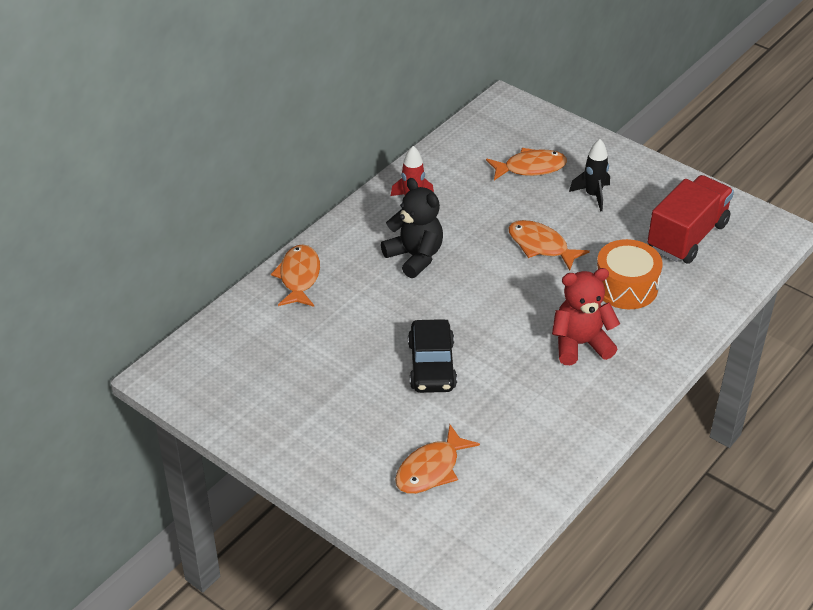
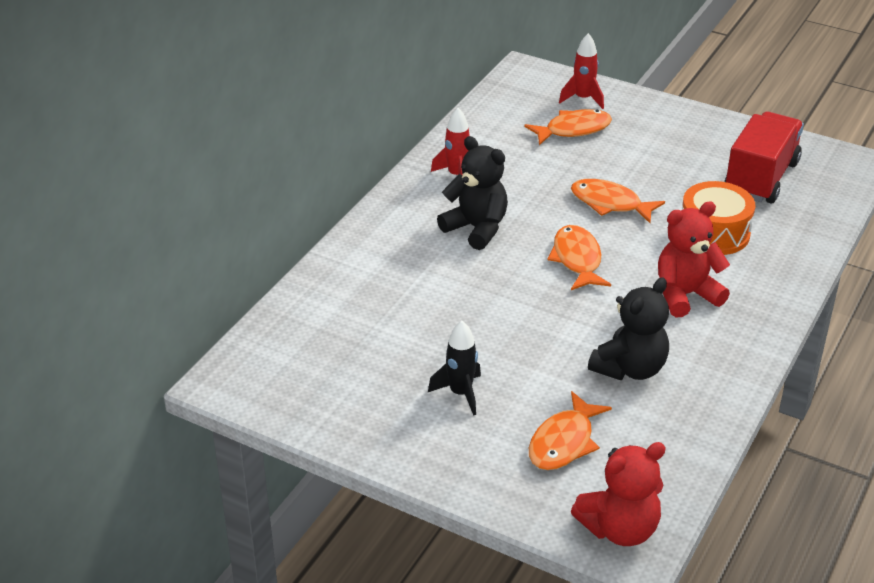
camera: 10 degrees left, 5 degrees down
(299, 277) = (353, 262): orange fish -> orange fish (577, 259)
(432, 365) = (530, 335): black car -> none
(454, 554) = (619, 529): none -> red teddy bear
(509, 408) = (630, 368): none -> black teddy bear
(549, 137) = (583, 99): none -> red rocket
(593, 195) = (648, 149): black rocket -> black rocket (460, 393)

